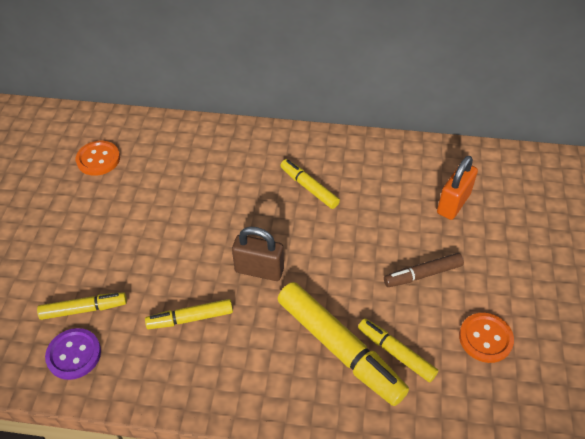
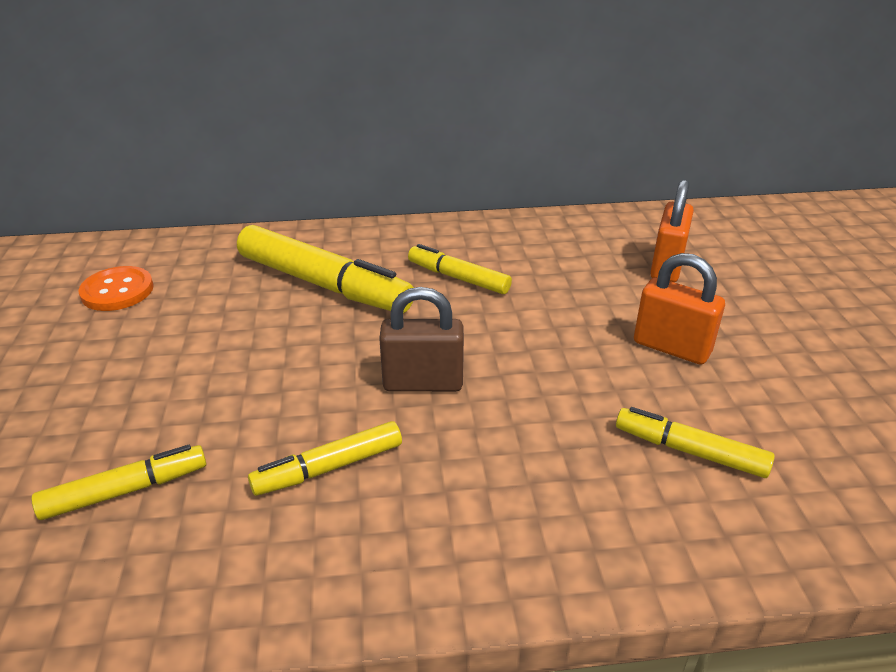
camera: 15 degrees left, 15 degrees down
(74, 354) = (116, 567): purple button -> none
(339, 348) = (598, 462): yellow marker -> yellow marker (324, 284)
(422, 274) = (671, 347): brown marker -> orange padlock
(485, 338) = (808, 407): orange button -> none

